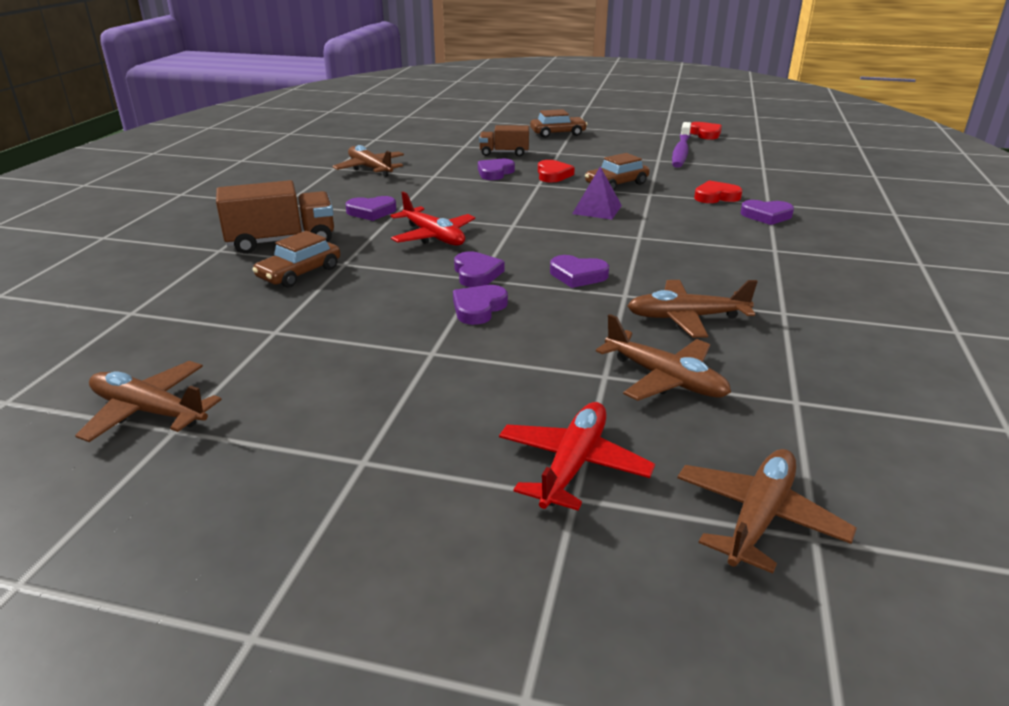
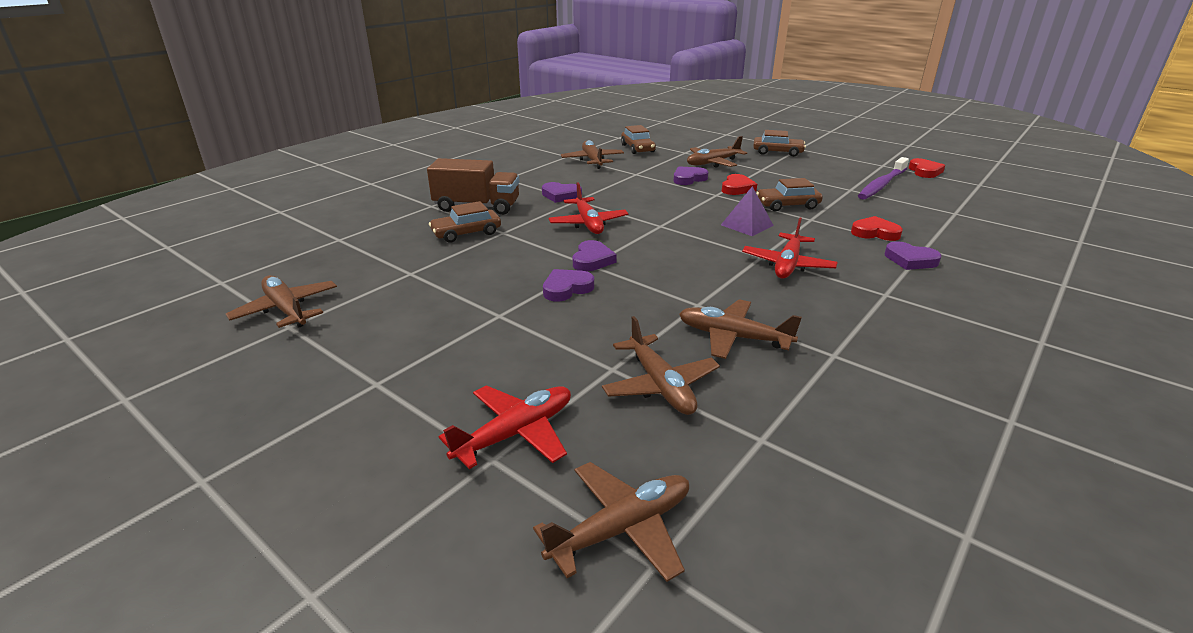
camera: 25 degrees right, 0 degrees up
(408, 149) = (637, 148): none -> brown car
(504, 153) = (712, 163): brown truck -> brown plane
(578, 275) = (673, 279): purple heart -> none
(670, 240) = (787, 265): none -> red plane

